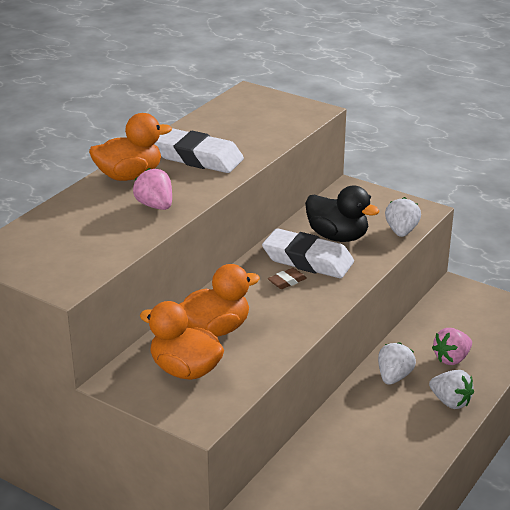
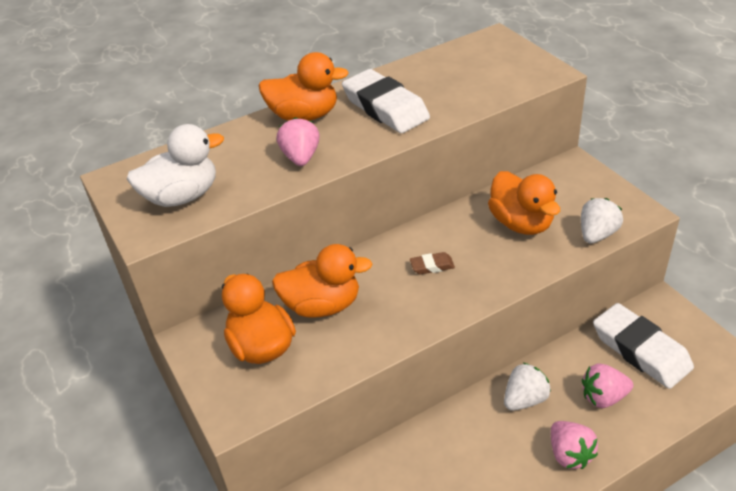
camera: 30 degrees right, 10 degrees up
(71, 254) = (182, 196): none -> white duck
(307, 260) = (470, 245): white eraser -> white eraser (640, 350)
(337, 236) = (521, 223): black duck -> orange duck
(450, 402) = (569, 454): white strawberry -> pink strawberry

